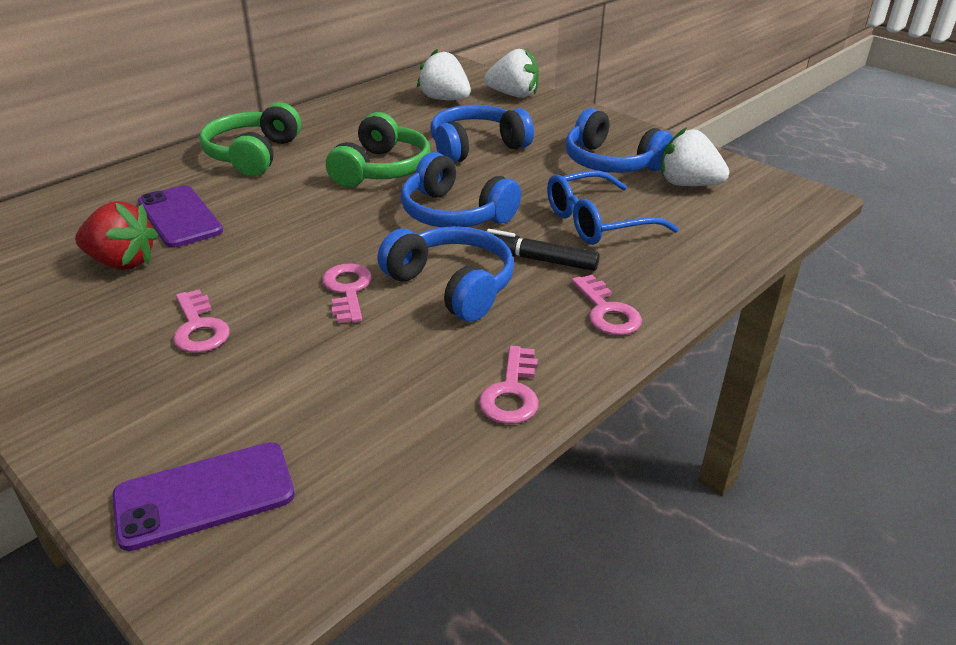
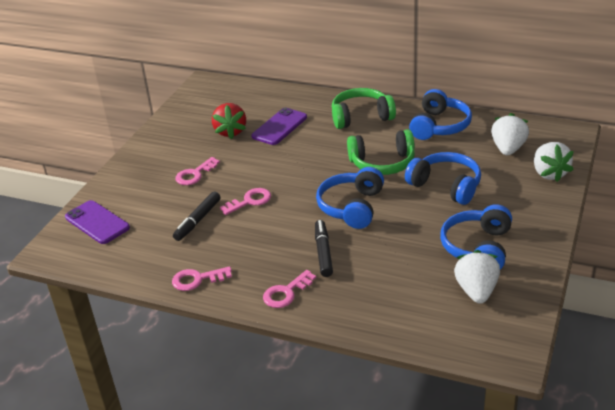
camera: 70 degrees right, 0 degrees up
(343, 355) = (198, 220): none -> black marker
(452, 286) = (275, 232): blue headphones -> blue headphones (439, 126)
(597, 222) = (386, 263): blue glasses -> none

